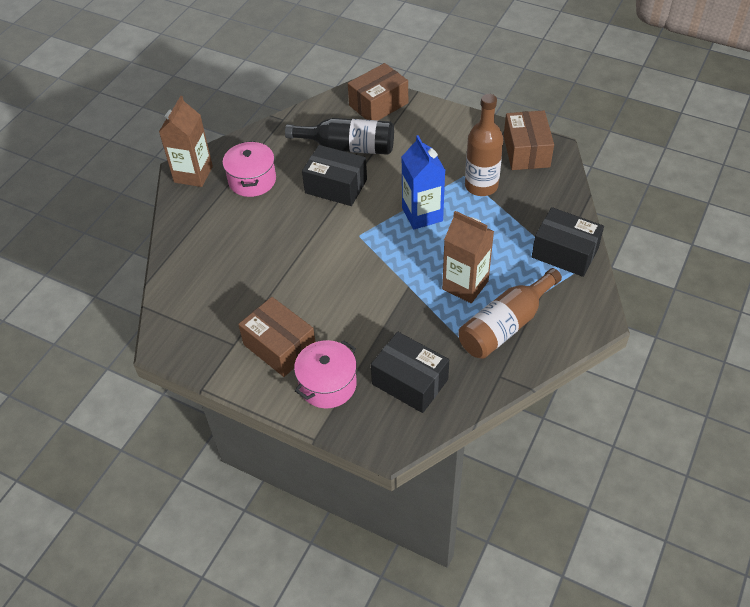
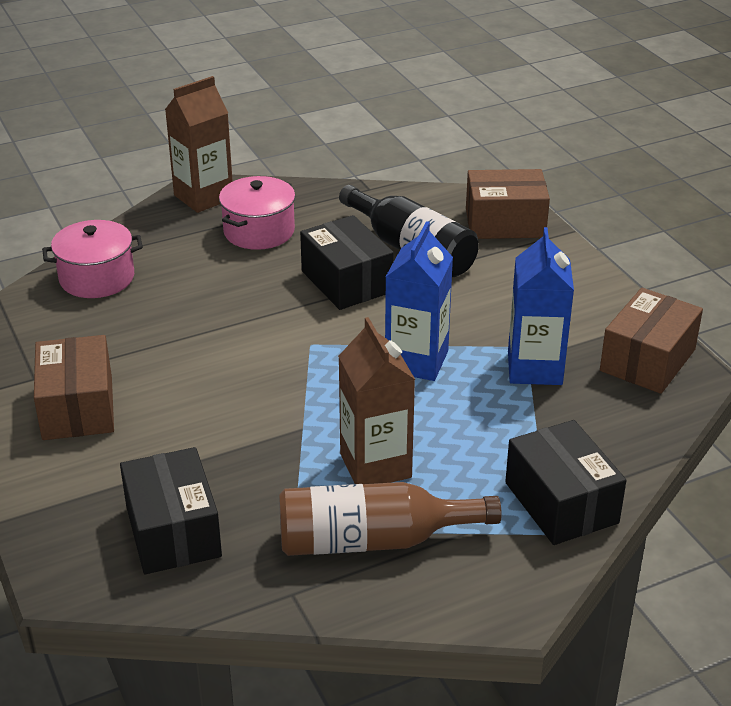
camera: 35 degrees right, 15 degrees down
(327, 384) = (78, 476): pink pot -> pink pot (97, 278)
(481, 186) = (534, 368): brown bottle -> blue carton

